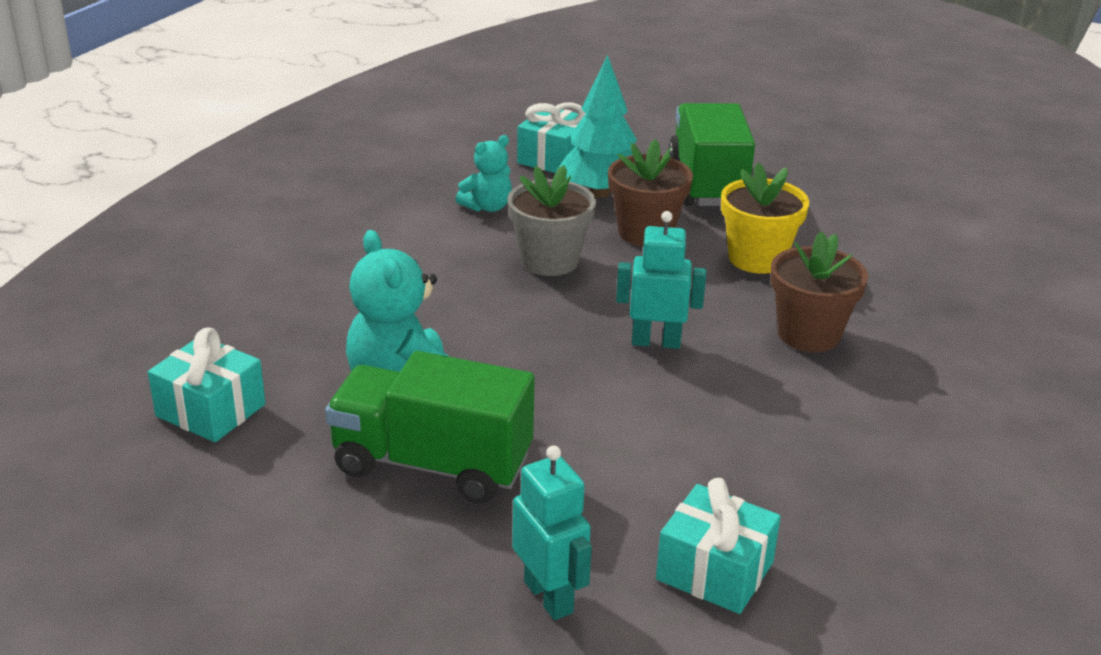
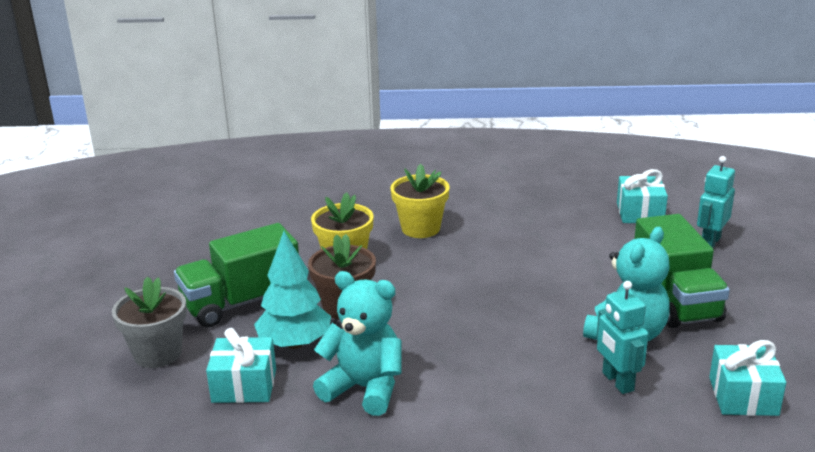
camera: 115 degrees left, 5 degrees down
(487, 207) = (364, 388): turquoise teddy bear -> turquoise teddy bear, size x1.72
(549, 261) = (422, 332): grey flower pot -> grey flower pot (157, 353)
(656, 342) = (480, 269): turquoise robot -> turquoise robot (617, 382)
(808, 334) = (420, 228): brown flower pot -> yellow flower pot

